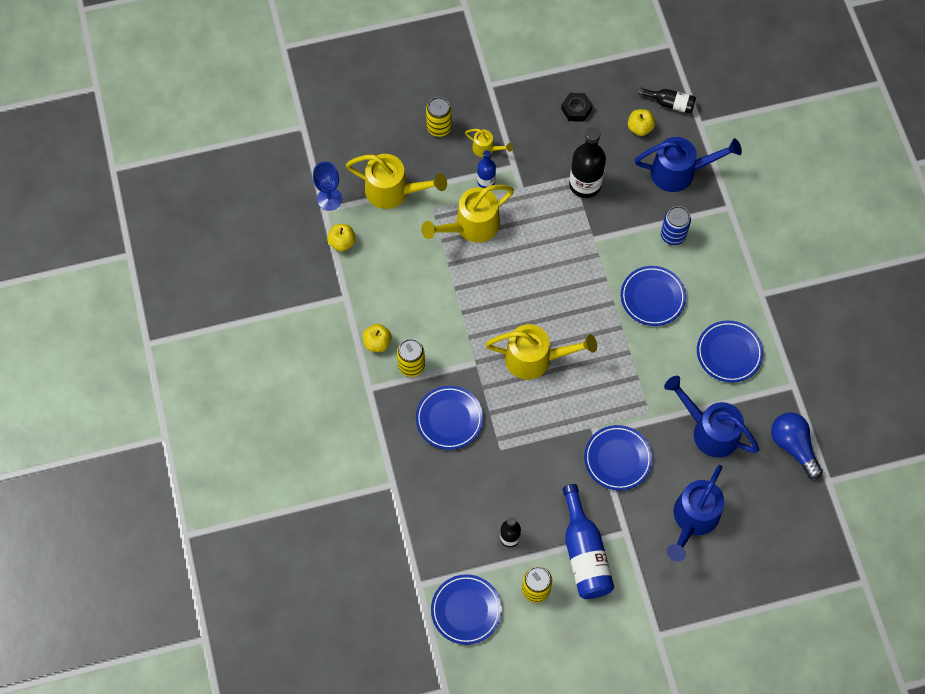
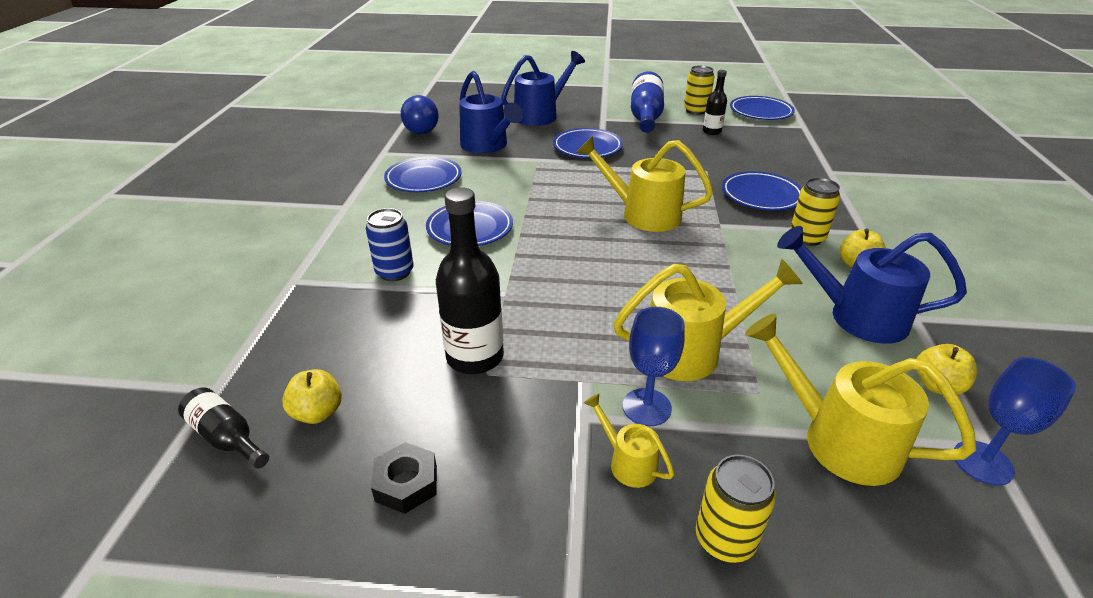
camera: 160 degrees left, 30 degrees down
(486, 181) = (646, 407): blue bottle -> blue goblet
(680, 172) = (316, 334): blue watering can -> blue watering can (856, 317)

